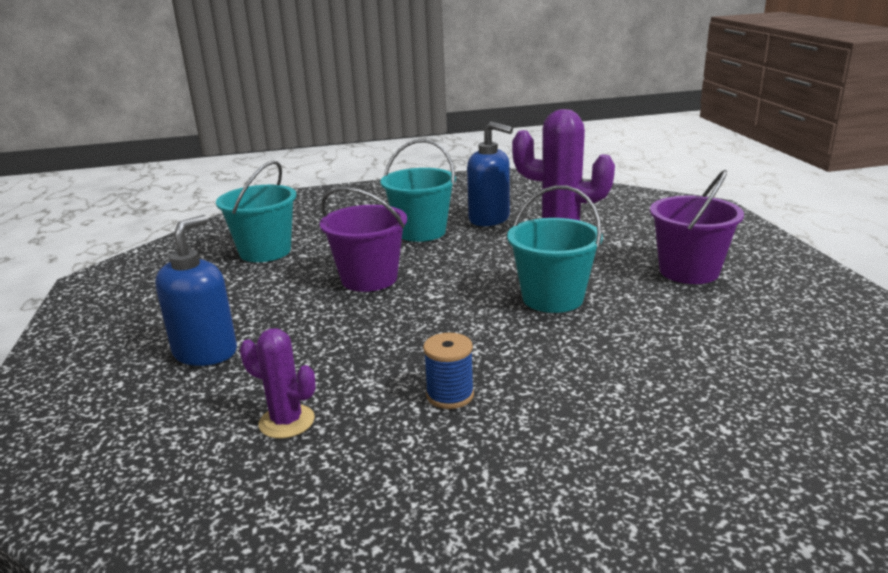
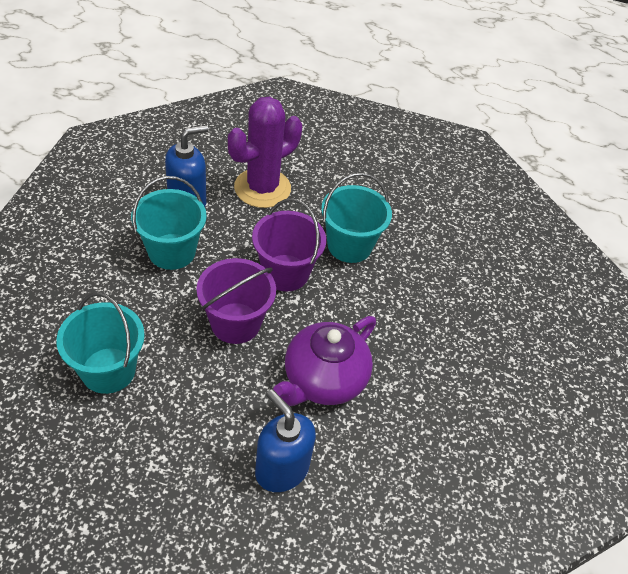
camera: 70 degrees left, 25 degrees up
(286, 421) = (409, 447): purple cactus -> none
(339, 340) = (323, 380): none -> purple teapot
(450, 395) = (430, 354): blue spool -> none
(689, 271) = (364, 168): purple bucket -> purple bucket (285, 273)

